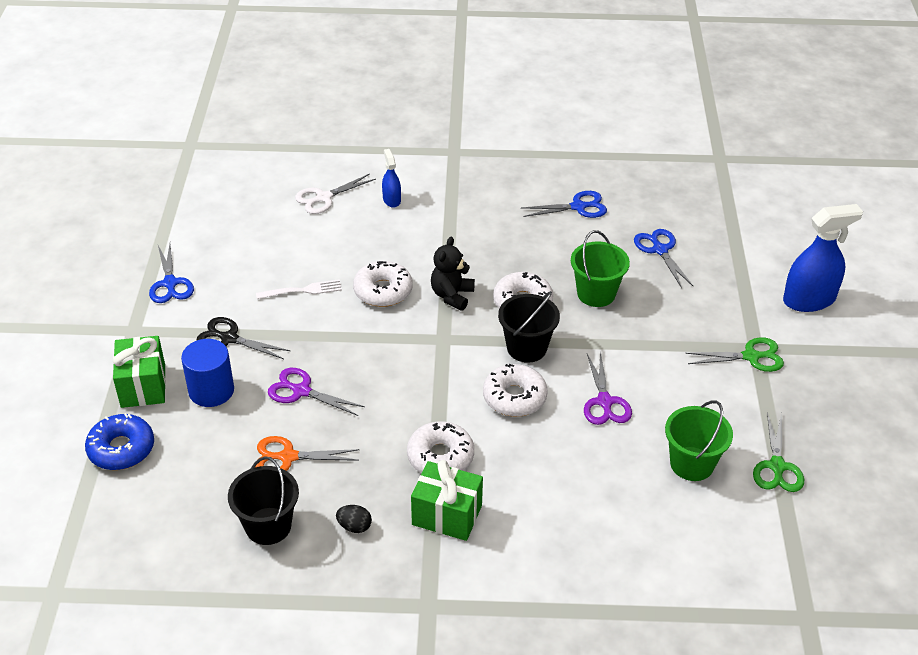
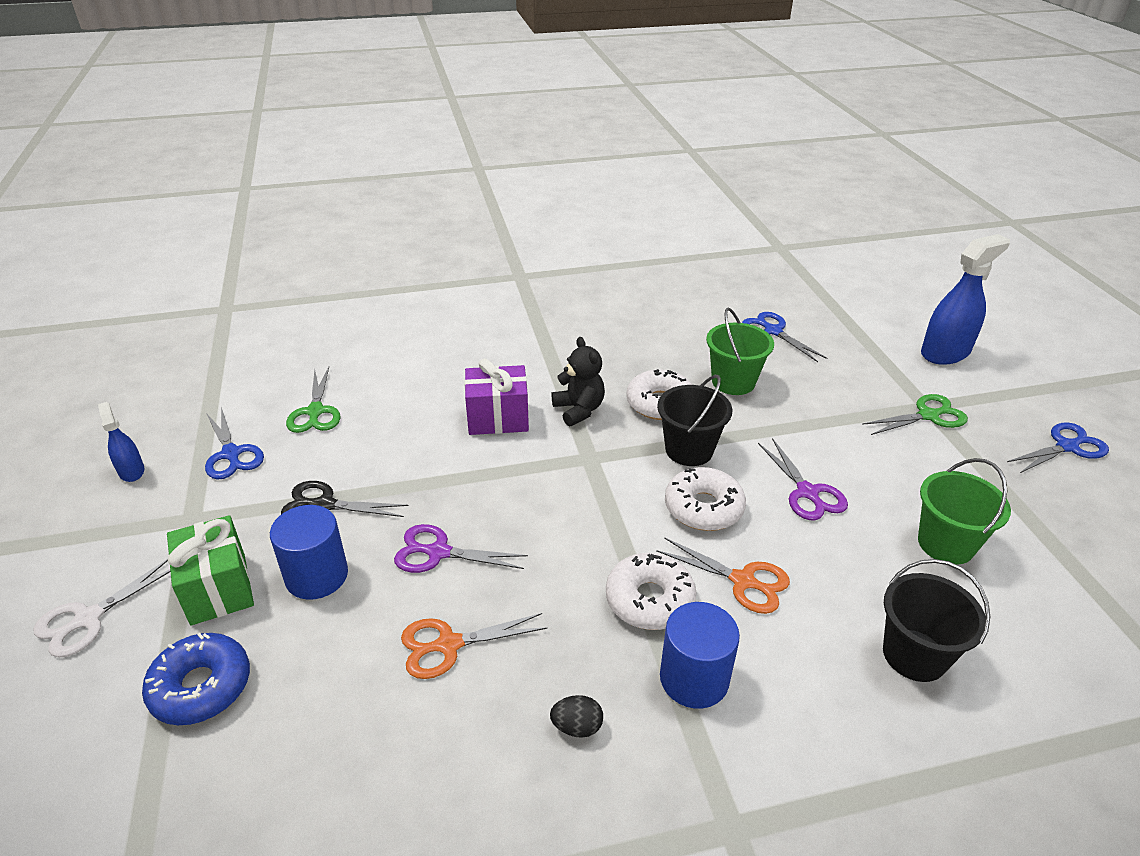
camera: 15 degrees left, 5 degrees down
(268, 526) = (452, 757): black bucket -> black bucket (914, 655)
(302, 290) = (401, 434): white fork -> none
(323, 198) = (395, 336): white scissors -> white scissors (88, 619)
(383, 291) = (498, 418): white donut -> purple gift
(391, 200) = (472, 327): blue spray bottle -> blue spray bottle (131, 471)
(447, 515) = (694, 678): green gift -> blue cylinder
(452, 295) = (579, 410): black teddy bear -> black teddy bear turned 150 degrees clockwise
(516, 458) = (743, 581): none -> orange scissors
(578, 207) = (670, 305): blue scissors -> blue scissors (1067, 446)
(777, 467) = (1037, 527): green scissors -> green scissors (315, 412)

